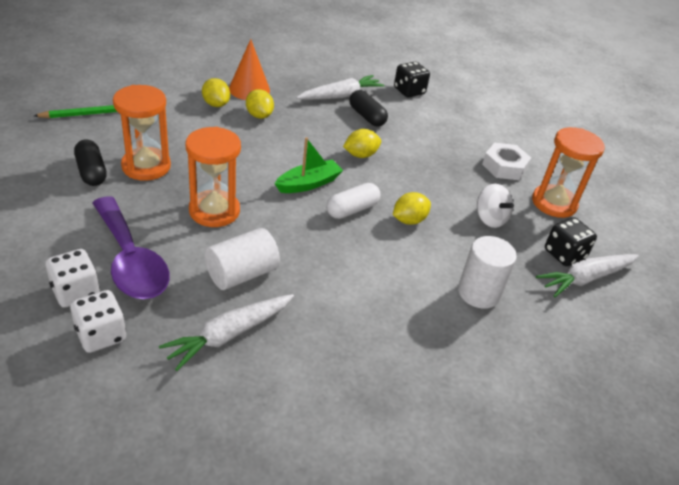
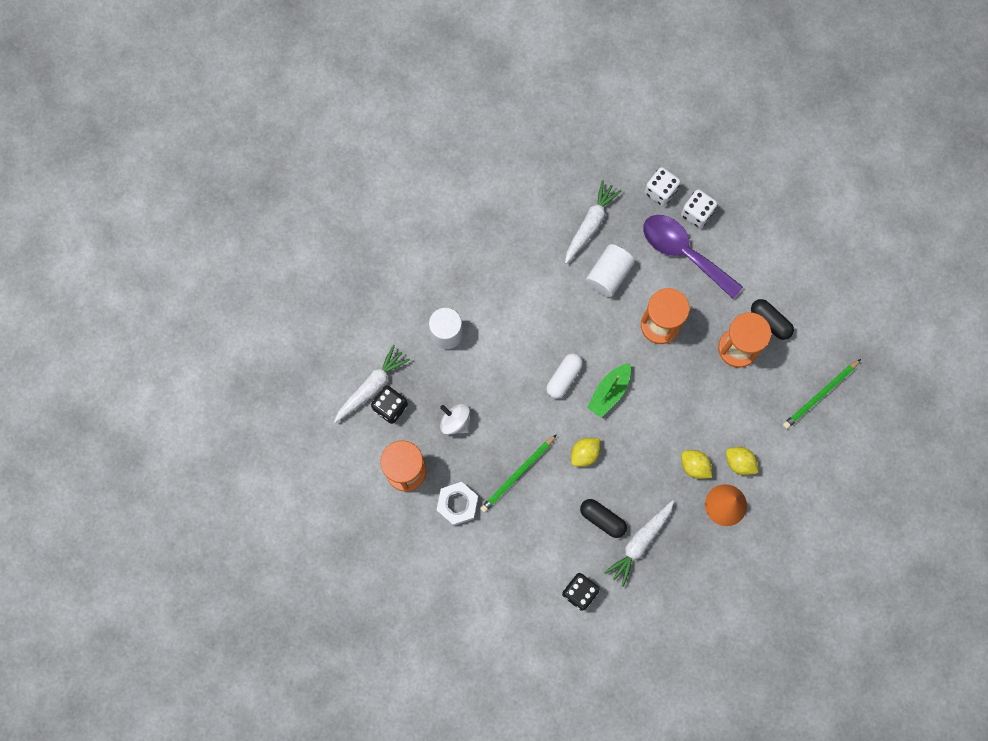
camera: 165 degrees right, 35 degrees up
(409, 220) = (517, 387): yellow lemon -> none
(436, 164) = (517, 474): none -> green pencil

